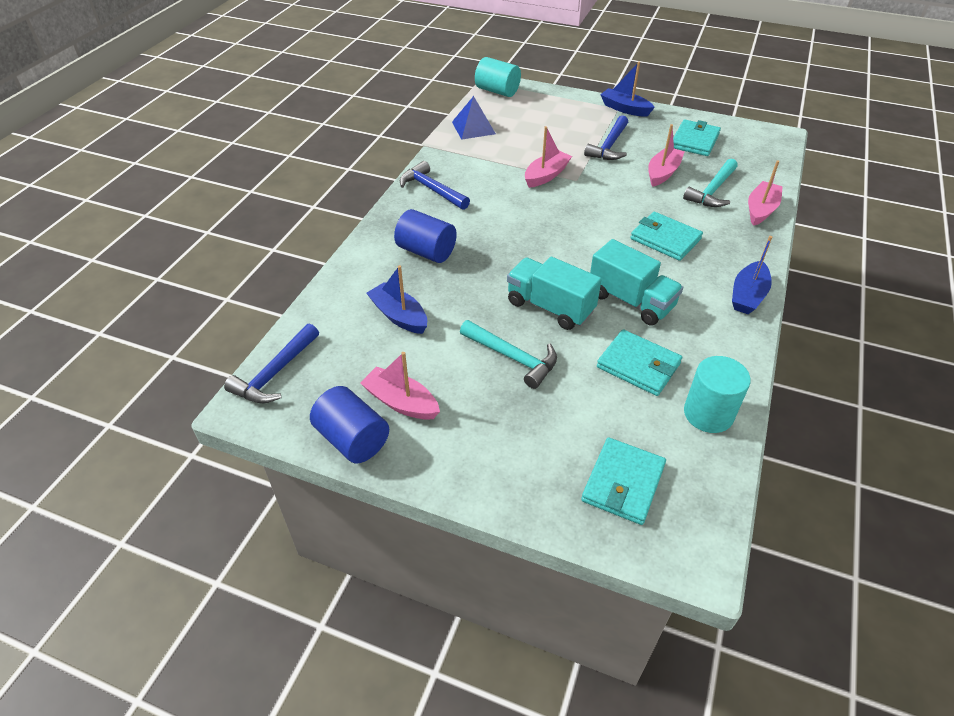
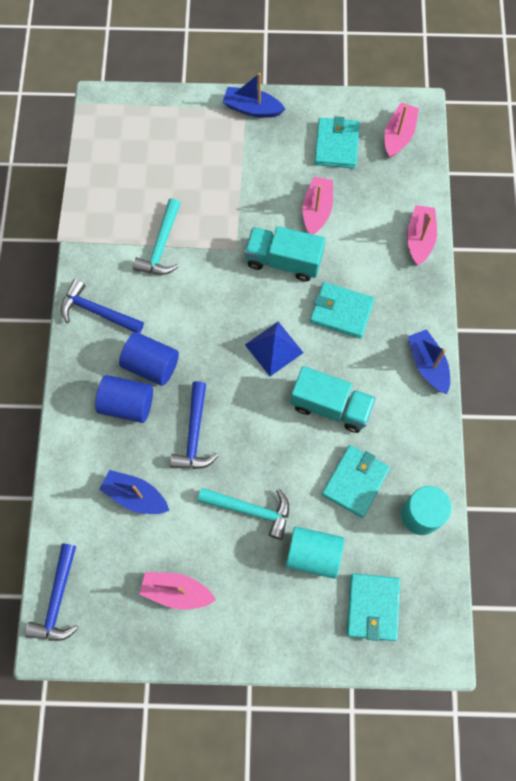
camera: 20 degrees left, 25 degrees up
(352, 439) = (154, 643): blue cylinder -> blue cylinder (151, 365)
(473, 128) = (102, 194): blue pyramid -> blue pyramid (274, 348)
(497, 91) = (104, 116): turquoise cylinder -> turquoise cylinder (313, 554)
(546, 175) = (204, 251): pink boat -> pink boat (398, 135)
(550, 307) = (263, 438): turquoise truck -> turquoise truck (283, 261)
(609, 146) = (253, 181): blue hammer -> blue hammer (194, 434)
(638, 365) = (355, 481): turquoise wallet -> turquoise wallet turned 75 degrees counterclockwise
(712, 191) = (370, 224): turquoise hammer -> turquoise hammer (161, 246)
(747, 295) = (427, 365): blue boat -> blue boat turned 150 degrees clockwise

